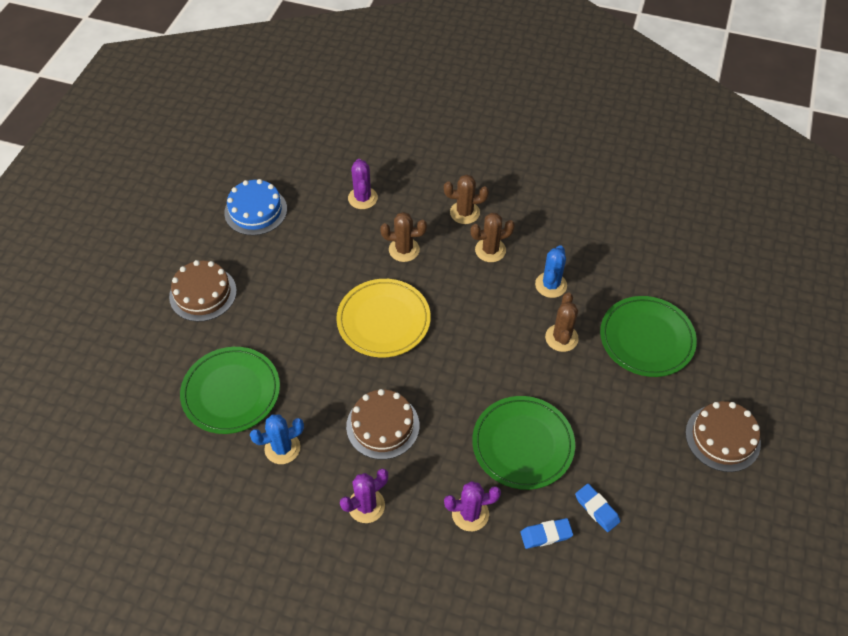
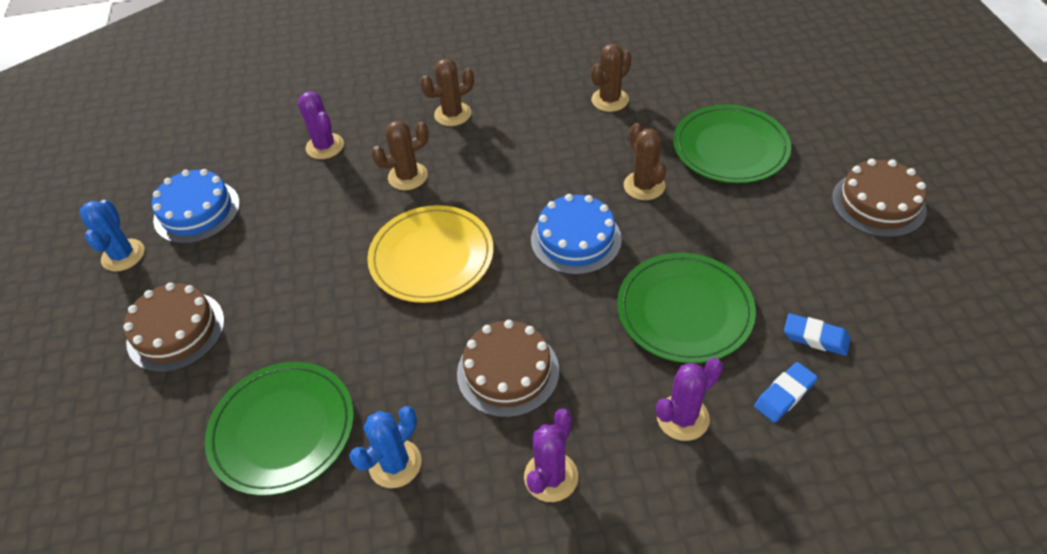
camera: 25 degrees left, 5 degrees down
(486, 355) = (576, 239): none -> blue cake
(490, 250) = (506, 137): brown cactus -> brown cactus (609, 100)
(551, 285) = (595, 142): blue cactus -> blue cactus (123, 255)

